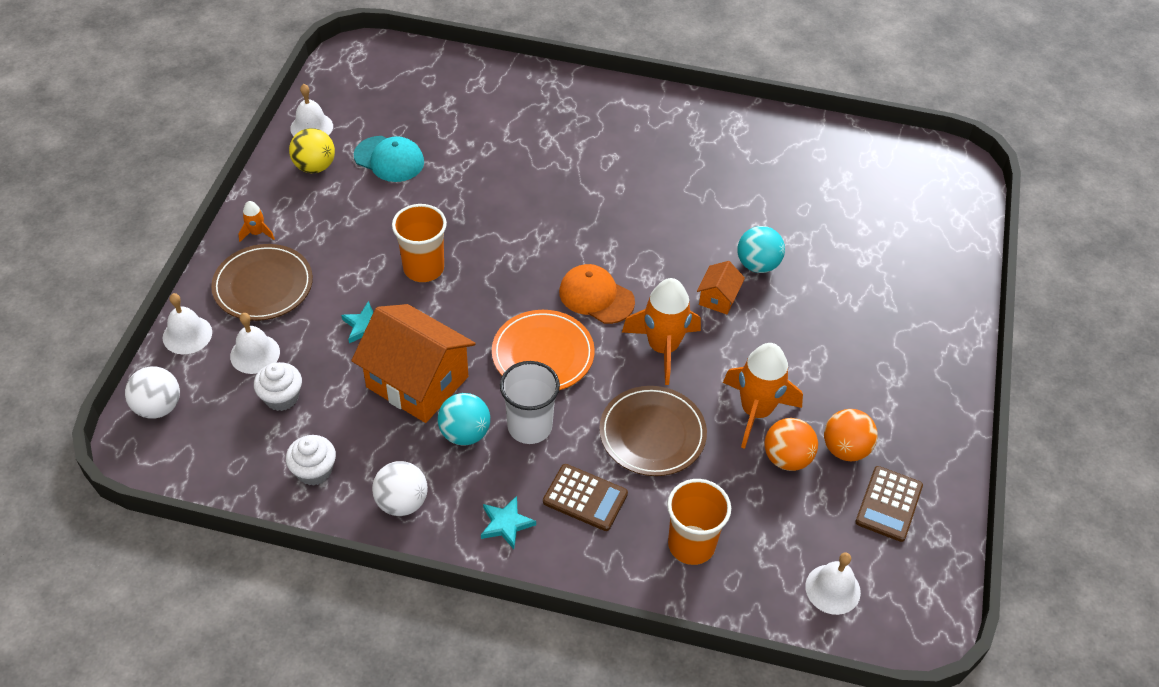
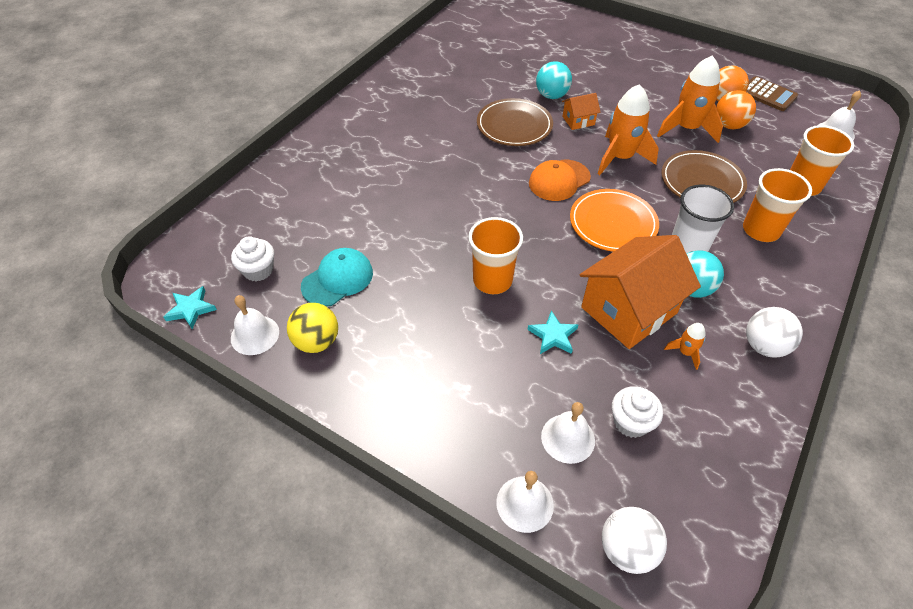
camera: 70 degrees left, 0 degrees up
(257, 233) = (393, 410): orange rocket -> orange rocket (685, 352)
(263, 285) = (473, 416): brown plate -> brown plate (514, 125)
(314, 471) = (726, 408): white cupcake -> white cupcake (258, 270)
(506, 524) = (786, 281): turquoise star -> turquoise star (191, 309)
(585, 498) = (761, 230): brown calculator -> orange cup
(718, 298) = (578, 120): orange house -> orange house turned 60 degrees counterclockwise

